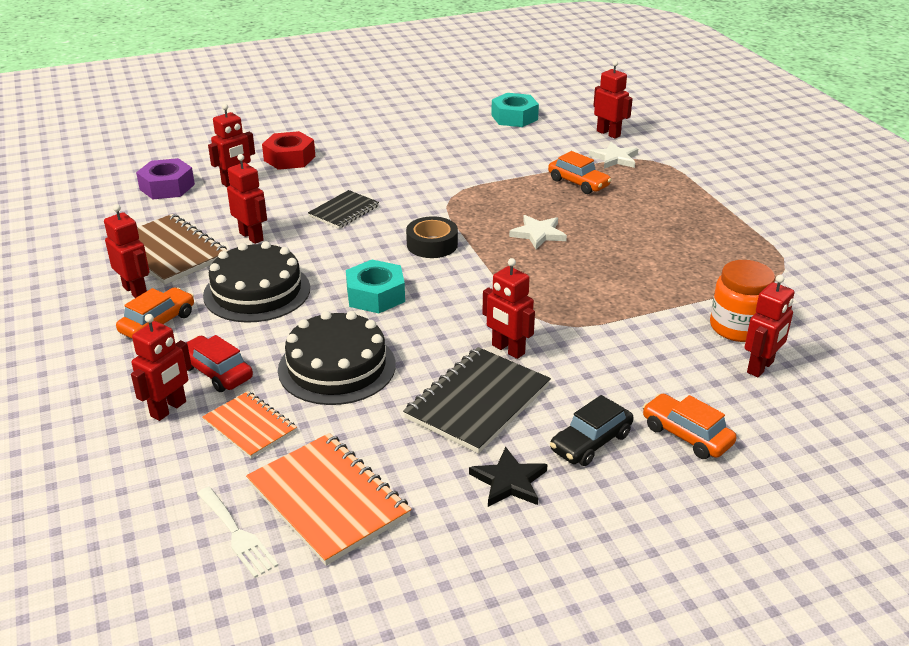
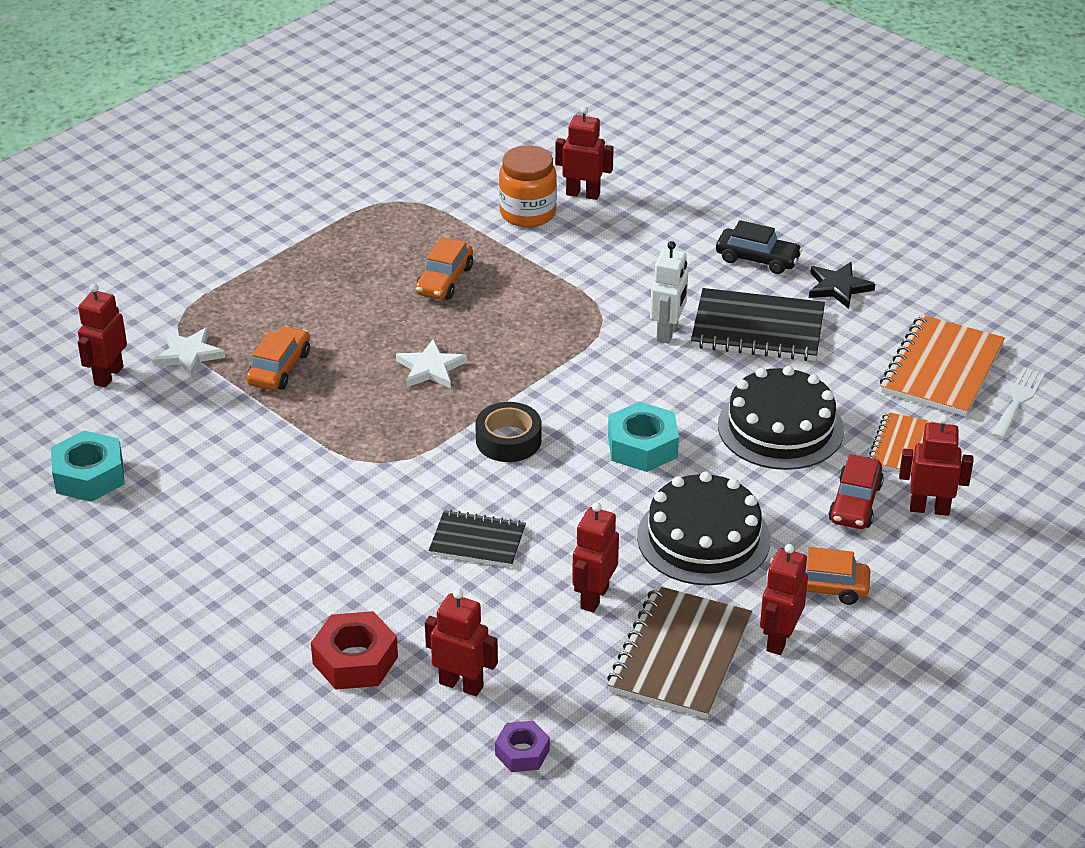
camera: 115 degrees left, 5 degrees up
(167, 187) = (522, 752): purple nut -> purple nut, size x0.62
(508, 350) = (667, 332): red robot -> white robot
(686, 435) = (708, 216): orange car -> orange car (444, 280)

